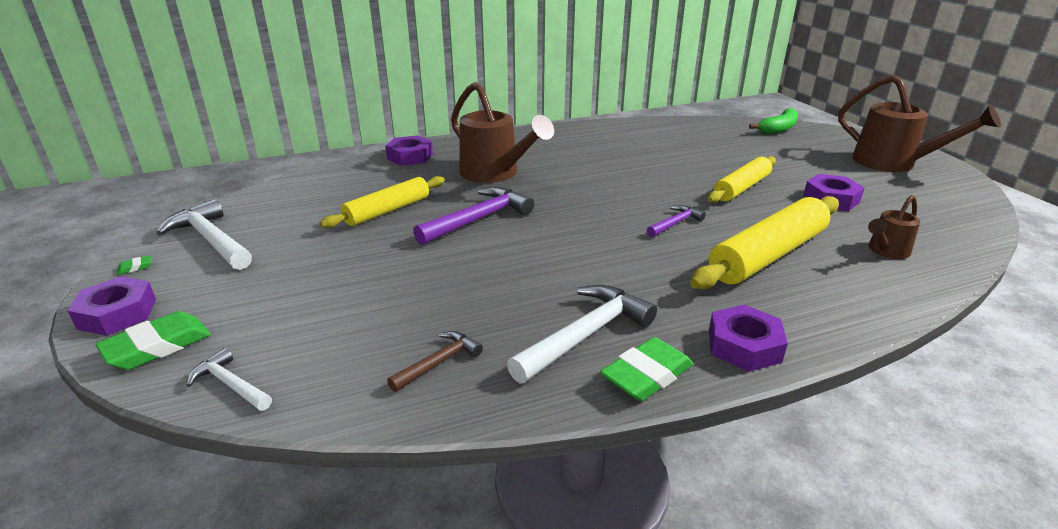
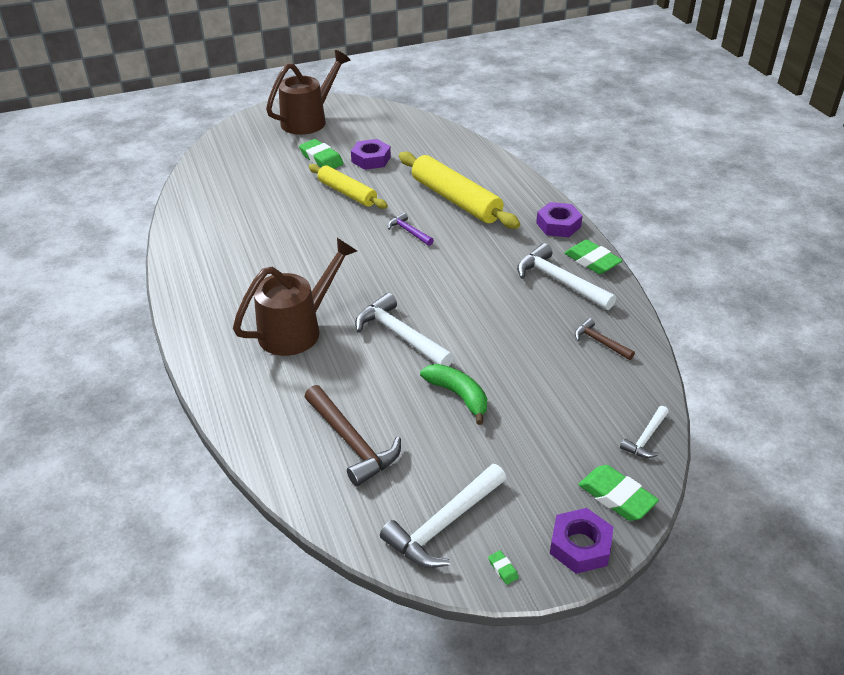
camera: 90 degrees left, 10 degrees up
(337, 200) = (352, 442): none -> brown hammer
(388, 211) = (380, 398): yellow rolling pin -> none
(410, 156) = (235, 399): purple nut -> none
(478, 219) = (400, 335): purple hammer -> white hammer
(778, 129) = (219, 154): green banana -> green banana (458, 395)
(808, 172) = (321, 159): none -> green eraser
(886, 251) = (447, 157): brown watering can -> none

